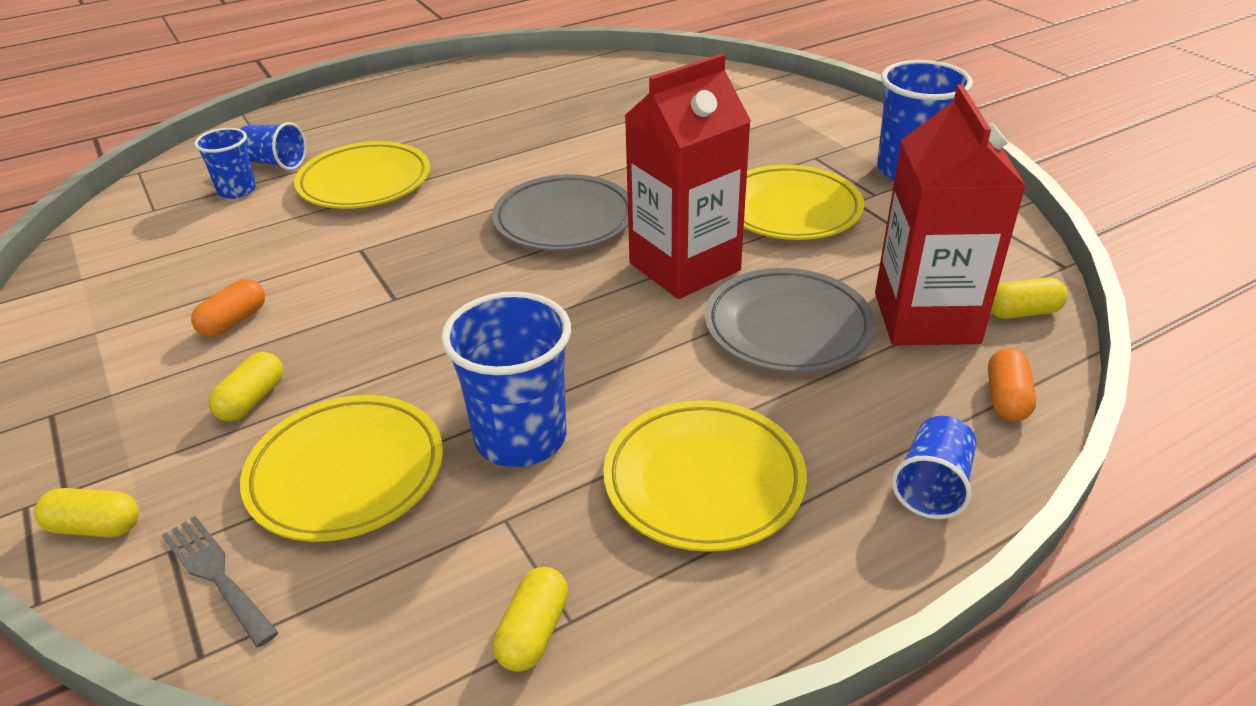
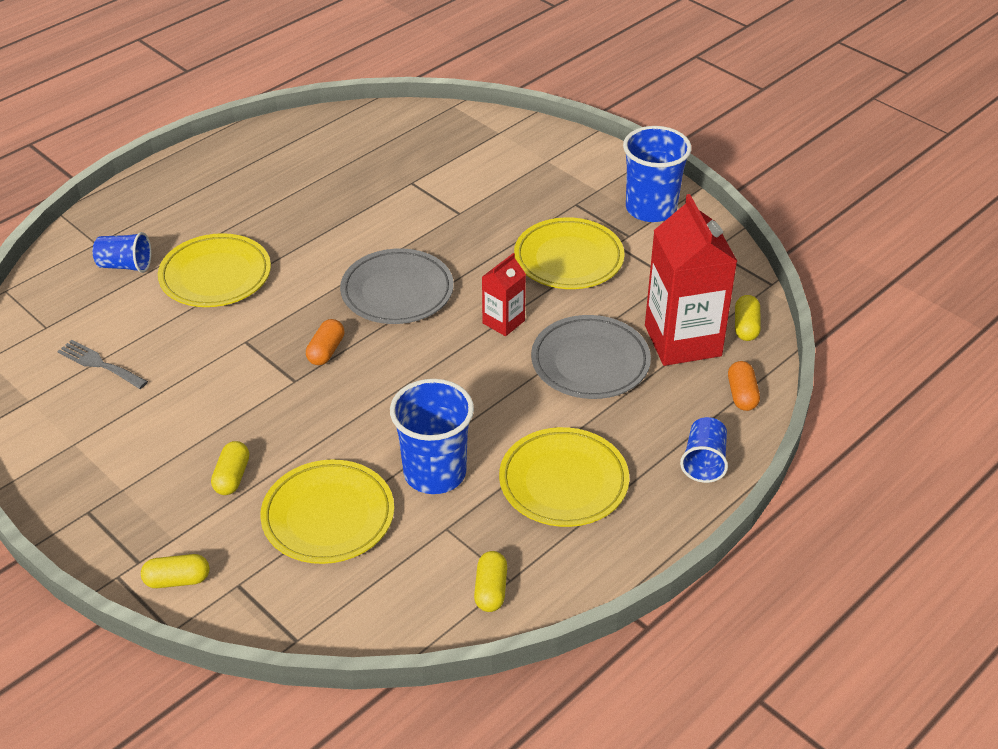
camera: 15 degrees left, 5 degrees up
(216, 575) = (278, 594): grey fork -> grey fork (99, 364)
(234, 321) = (180, 418): orange capsule -> orange capsule (326, 351)
(237, 190) = (108, 298): blue cup -> none
(684, 267) = (503, 322): red carton -> red carton, size x0.50
(1022, 312) = (746, 327): yellow capsule -> yellow capsule turned 60 degrees counterclockwise

